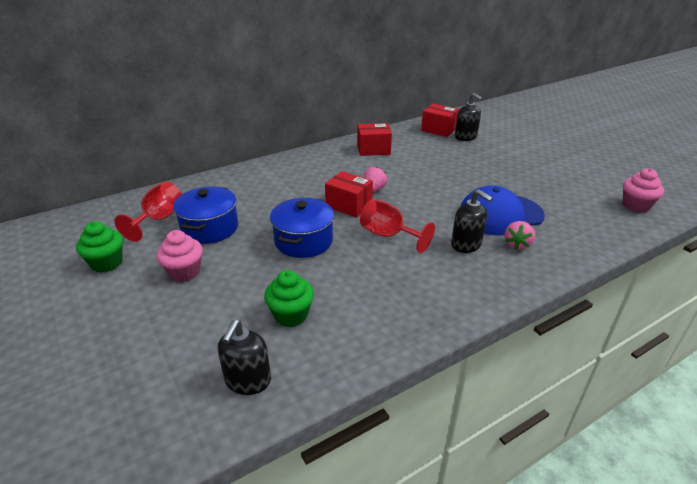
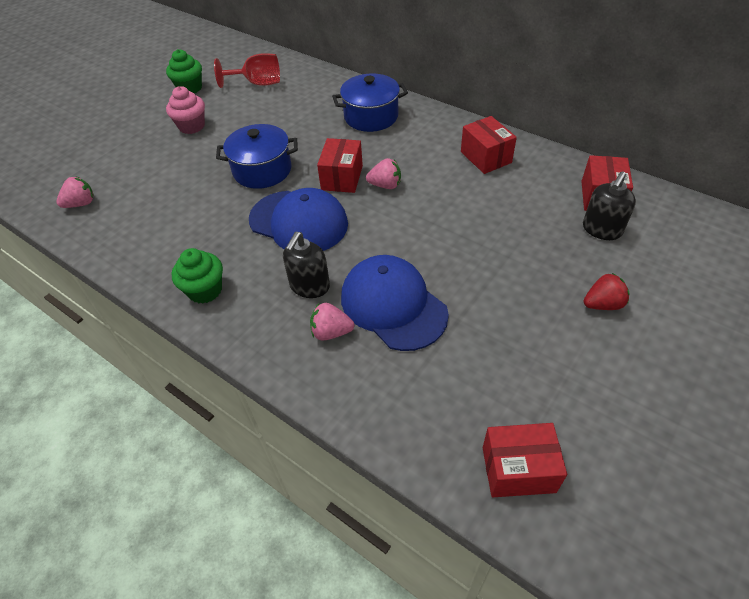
camera: 70 degrees right, 15 degrees up
(210, 228) = (257, 113): blue pot -> blue pot (371, 116)
(248, 380) = (81, 204): black soap dispenser -> pink strawberry
(291, 315) = (156, 199): green cupcake -> green cupcake (205, 290)
(388, 235) = (298, 222): red goblet -> blue cap
(524, 153) = (602, 304): none -> red strawberry
(635, 206) = (518, 469): pink cupcake -> red box

